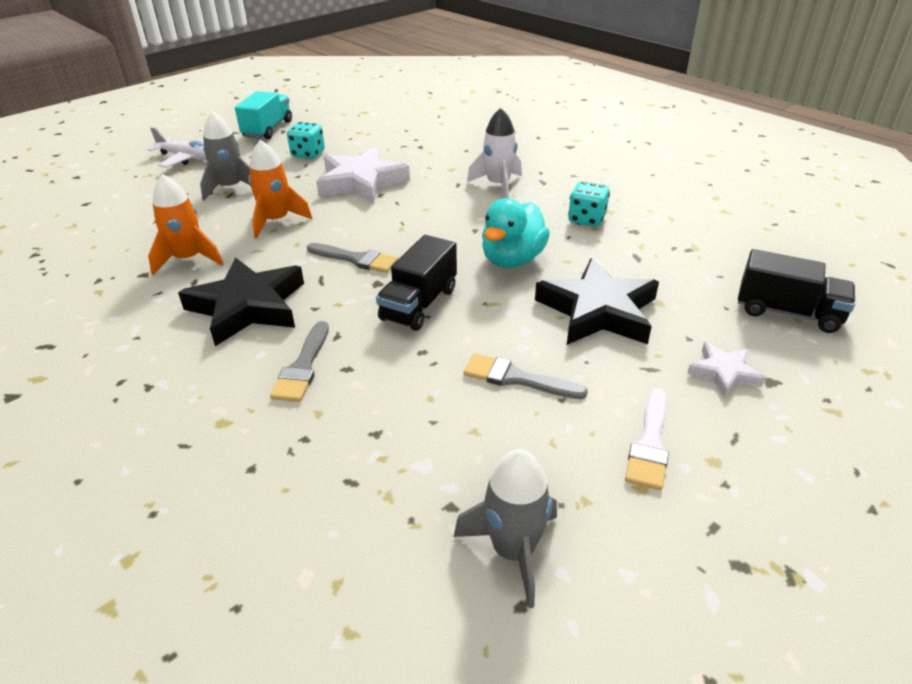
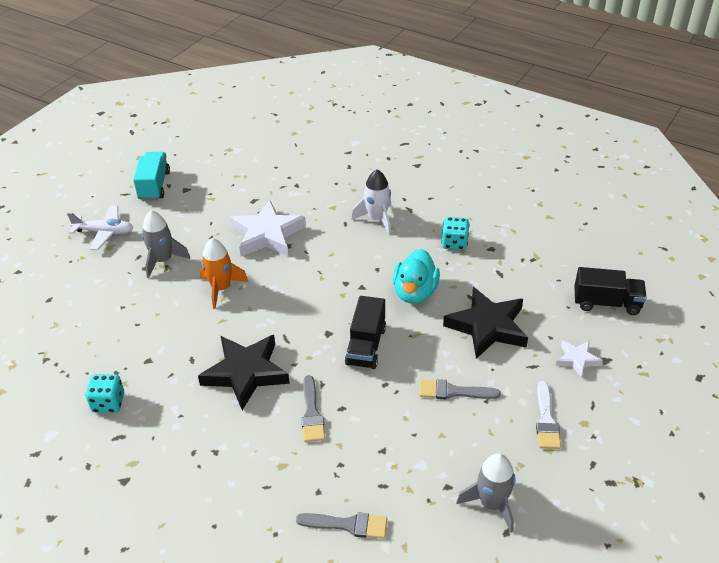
camera: 15 degrees left, 5 degrees up
(188, 259) = (174, 339): orange rocket -> none
(308, 154) = (206, 210): turquoise dice -> turquoise dice (108, 403)
(356, 259) = (302, 314): grey brush -> grey brush (348, 525)

